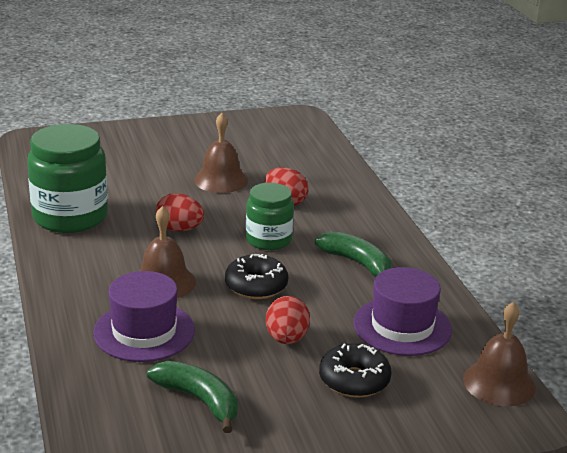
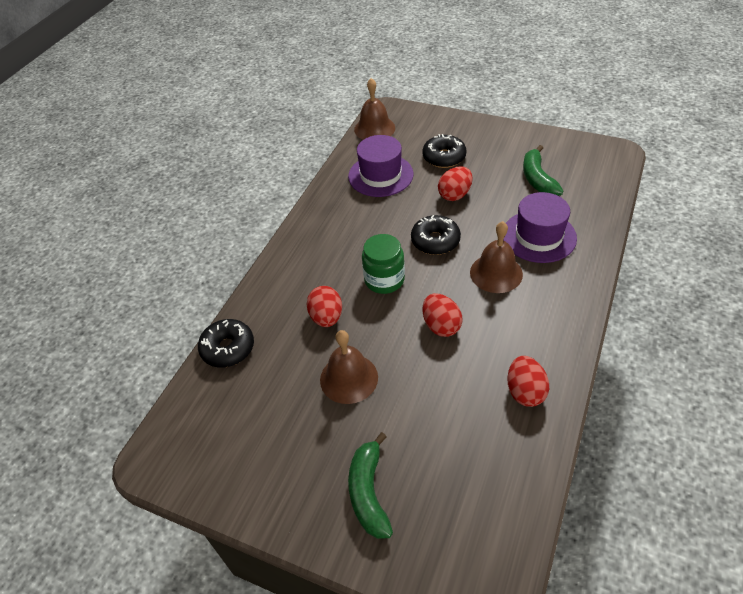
camera: 135 degrees left, 20 degrees up
(70, 217) = (525, 391): green jar -> red egg
(335, 164) = (228, 348): none -> black donut
(357, 263) = (349, 229): green banana -> green banana (368, 492)

